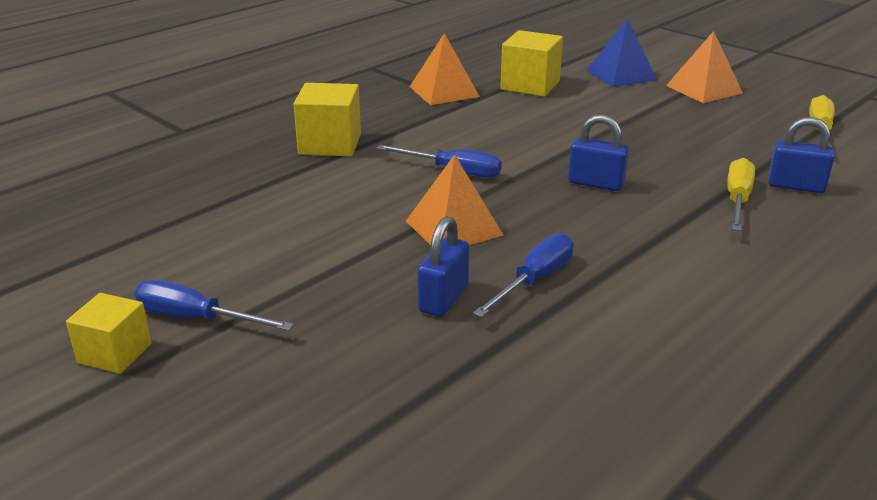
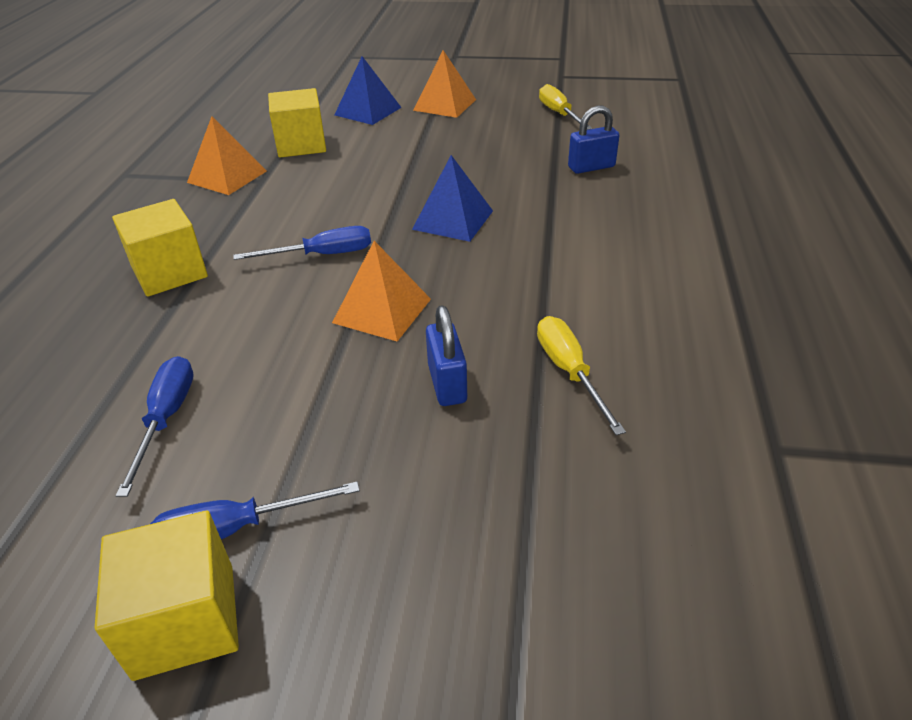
camera: 35 degrees left, 10 degrees up
(115, 353) = (185, 620): yellow cube -> yellow cube, size x1.54
(534, 280) = (499, 330): blue screwdriver -> blue screwdriver (166, 419)
(596, 183) = (453, 220): blue padlock -> blue pyramid
(737, 200) = (566, 194): yellow screwdriver -> yellow screwdriver (569, 372)

